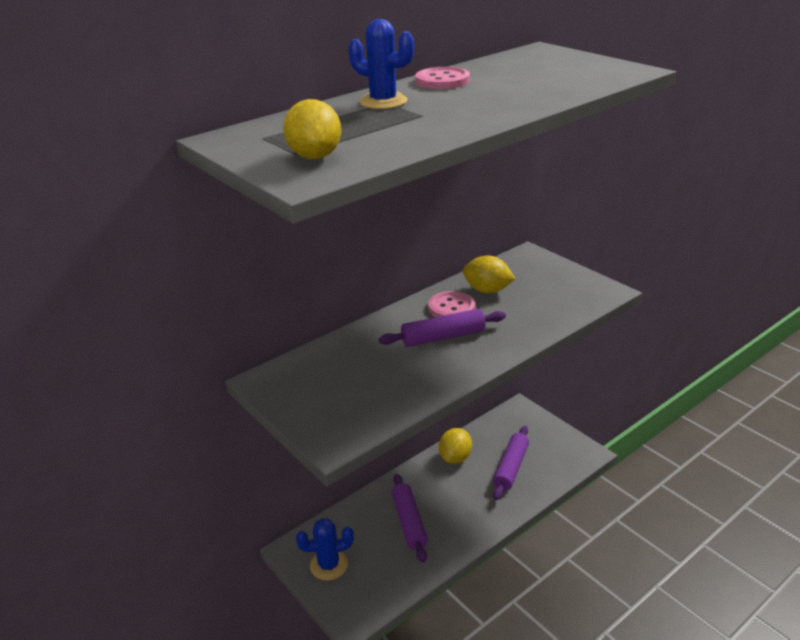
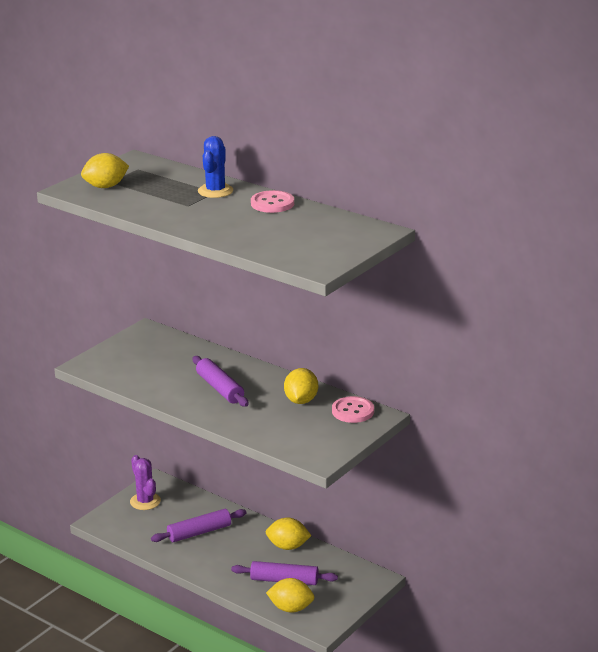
camera: 75 degrees right, 5 degrees down
(329, 565) = (145, 501): blue cactus -> purple cactus
(451, 308) = (266, 387): pink button -> pink button (353, 411)
(556, 469) = (291, 608): none -> yellow lemon

